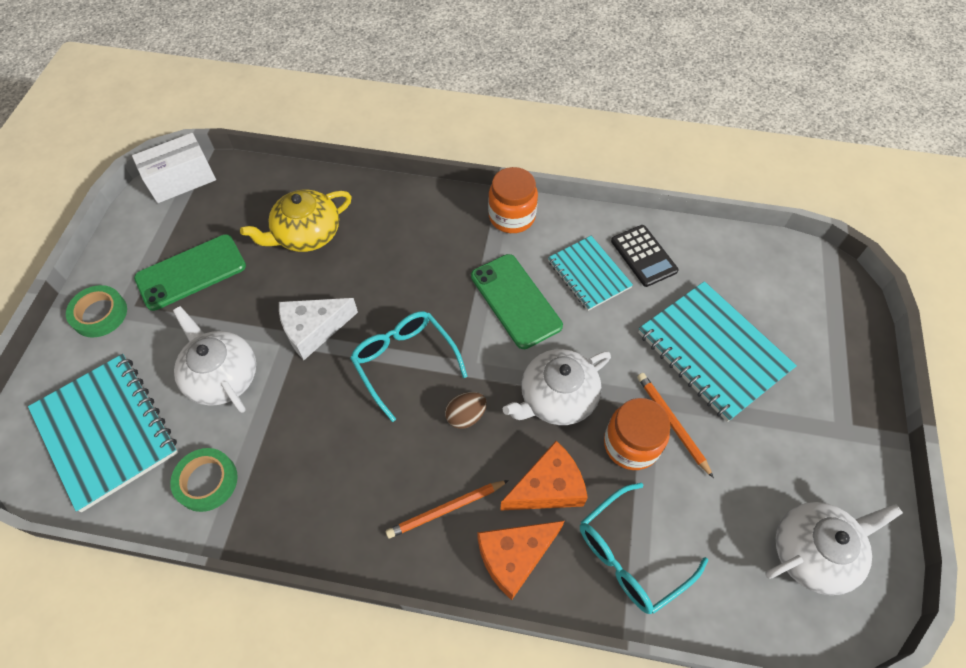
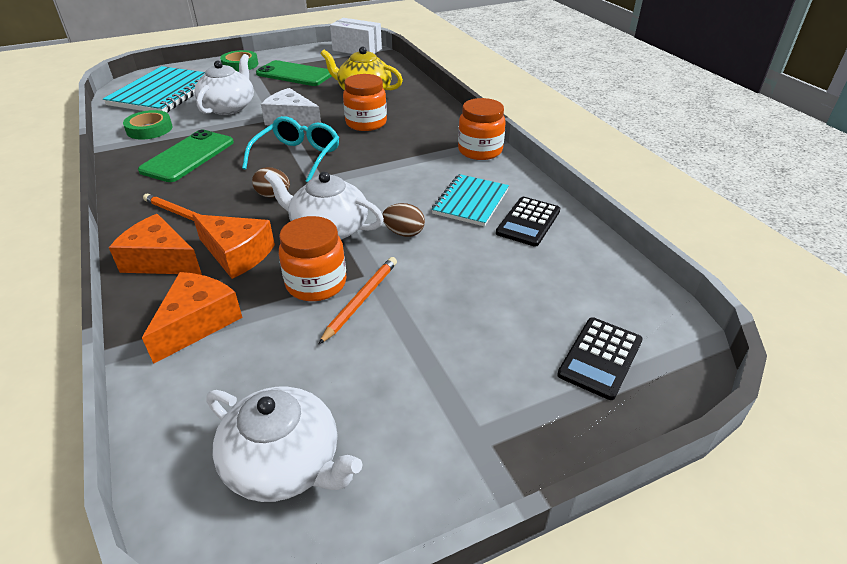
camera: 55 degrees right, 20 degrees down
(381, 270) = (366, 123): none -> orange jar
(515, 301) = (402, 179): green phone -> green phone (188, 156)
(601, 346) = (404, 233): none -> brown egg
(630, 555) = (198, 323): turquoise glasses -> orange cheese
(713, 351) = (470, 298): turquoise notebook -> none
(812, 318) = (600, 357): none -> black calculator

